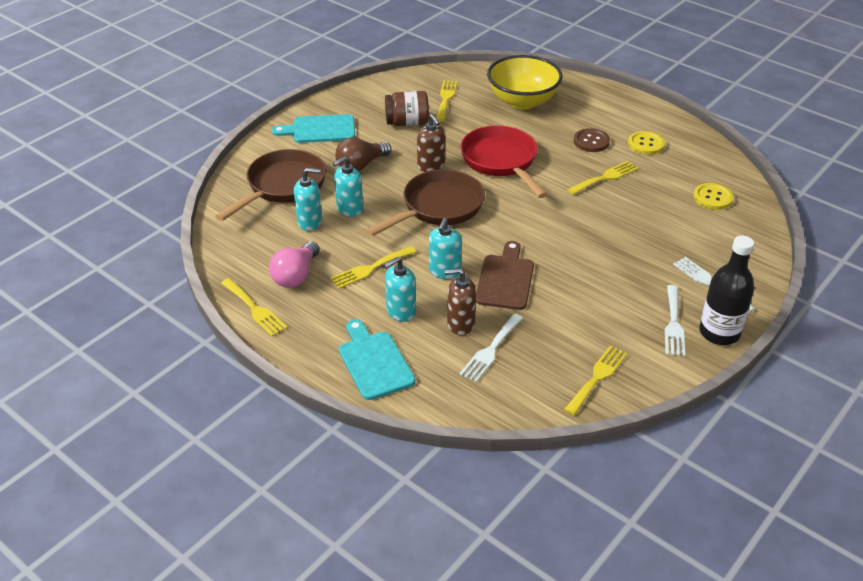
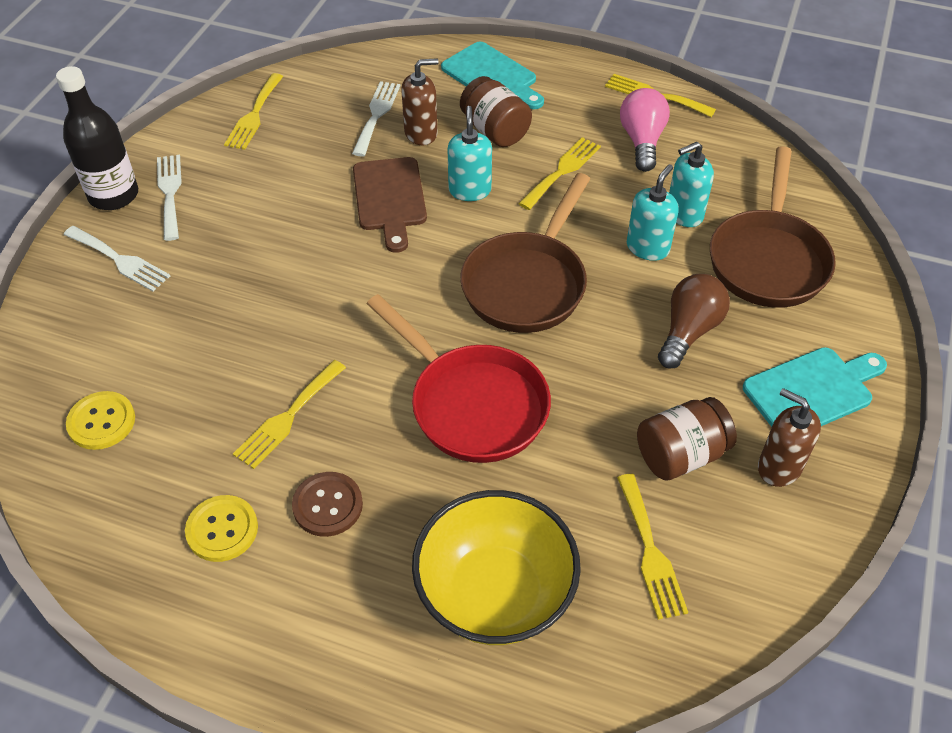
camera: 160 degrees right, 10 degrees up
(400, 311) = (495, 131): turquoise soap dispenser -> brown jar
(431, 166) = (581, 361): brown soap dispenser -> brown soap dispenser (779, 467)

